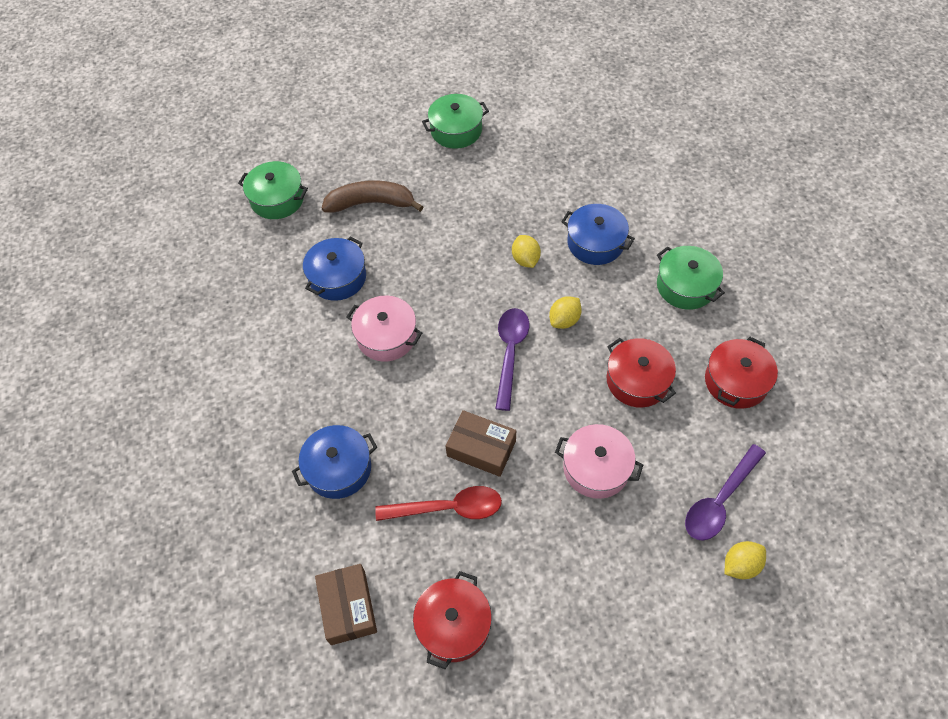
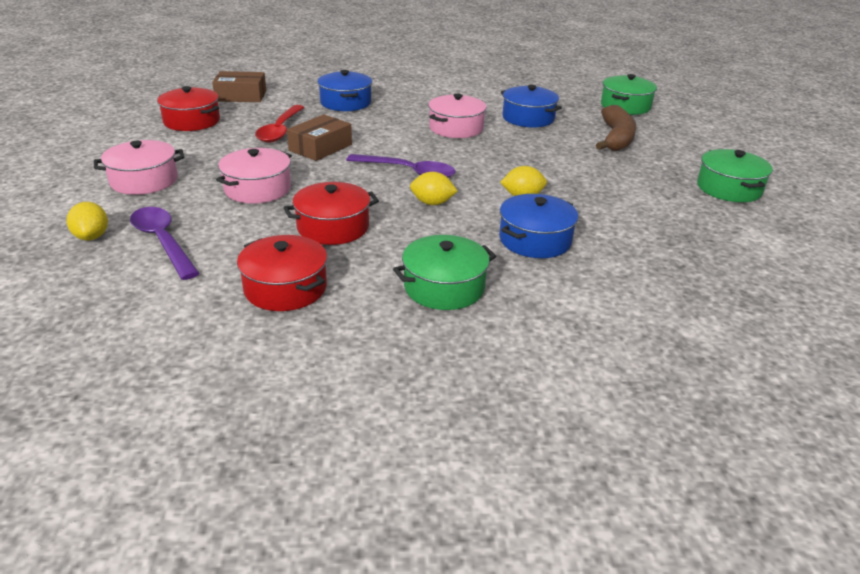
camera: 100 degrees right, 25 degrees down
(564, 320) = (432, 203): yellow lemon -> yellow lemon turned 45 degrees counterclockwise
(623, 585) = (144, 181): none -> pink pot

